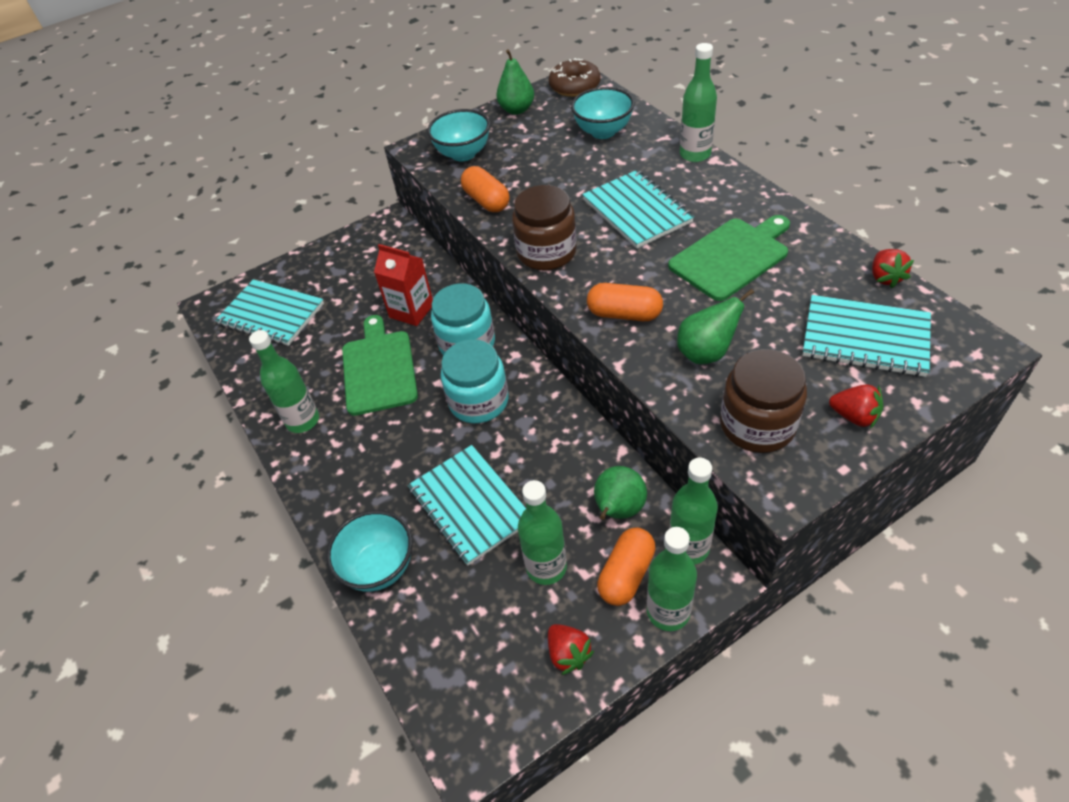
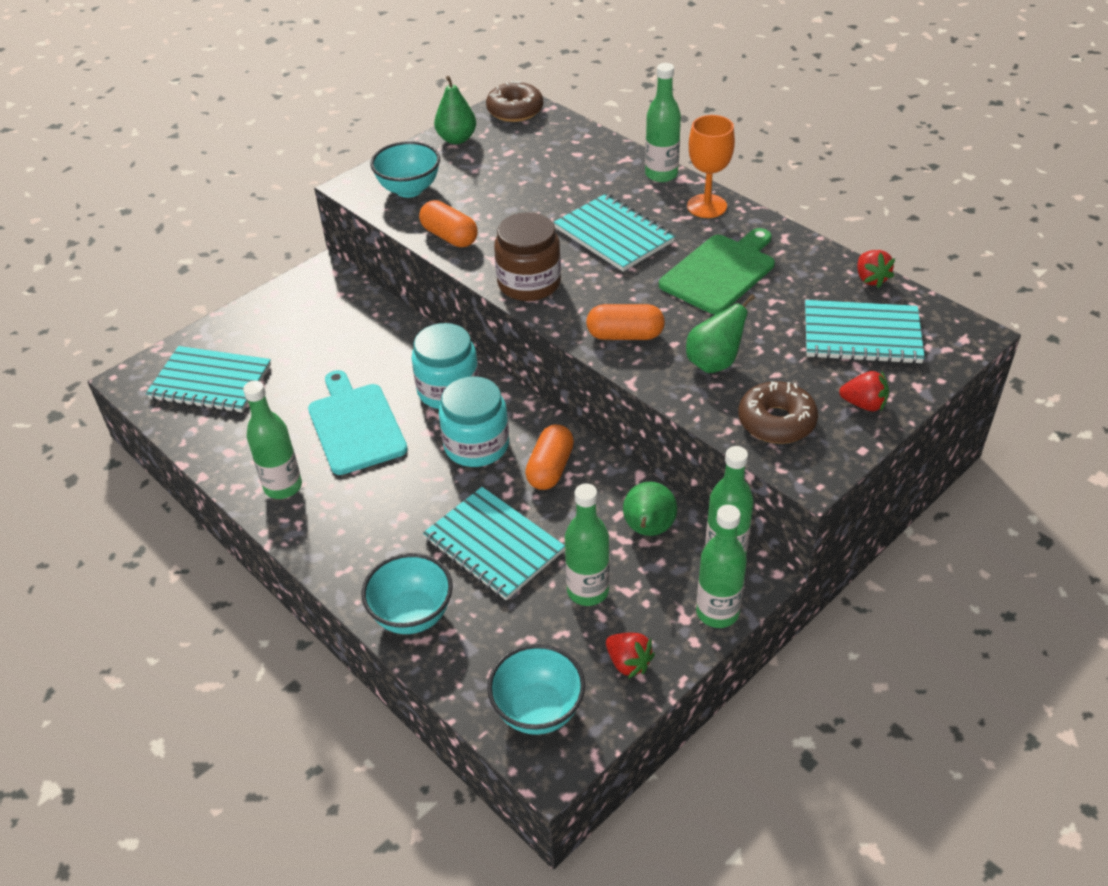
camera: 15 degrees left, 5 degrees down
(379, 369) = (355, 425): green cutting board -> turquoise cutting board
(411, 311) = (376, 363): red carton -> none
(603, 132) = (558, 157): turquoise bowl -> turquoise bowl (538, 710)
(626, 574) = (669, 586): orange capsule -> orange capsule (550, 468)
(732, 189) = (707, 206): none -> orange goblet
(757, 425) = (776, 421): brown jar -> brown donut

